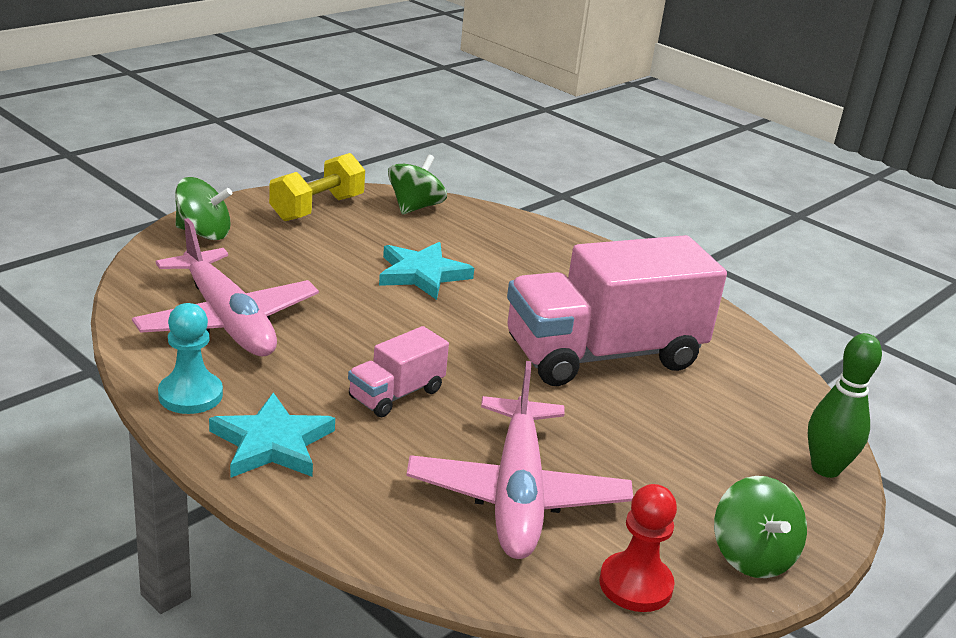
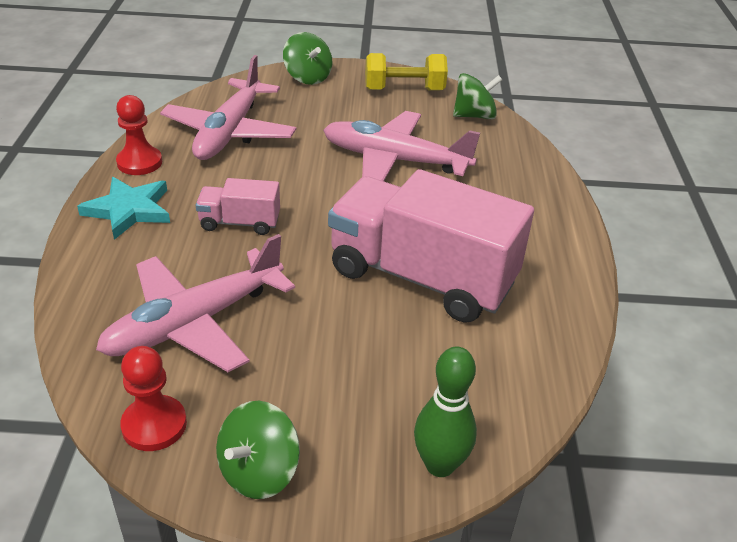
camera: 50 degrees right, 10 degrees up
(190, 395) = (139, 162): turquoise pawn -> red pawn
(422, 274) = (395, 160): turquoise star -> pink plane

